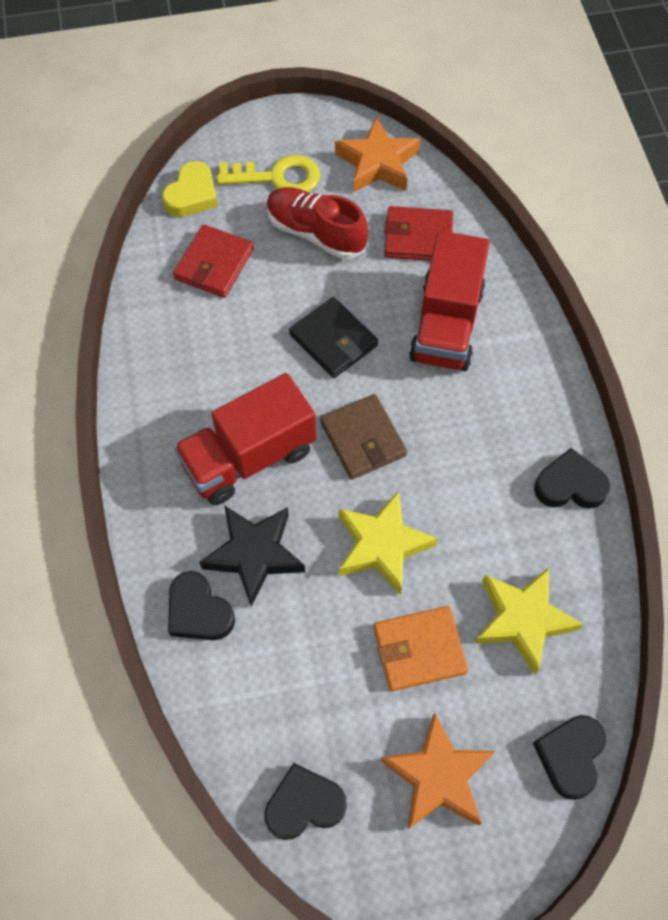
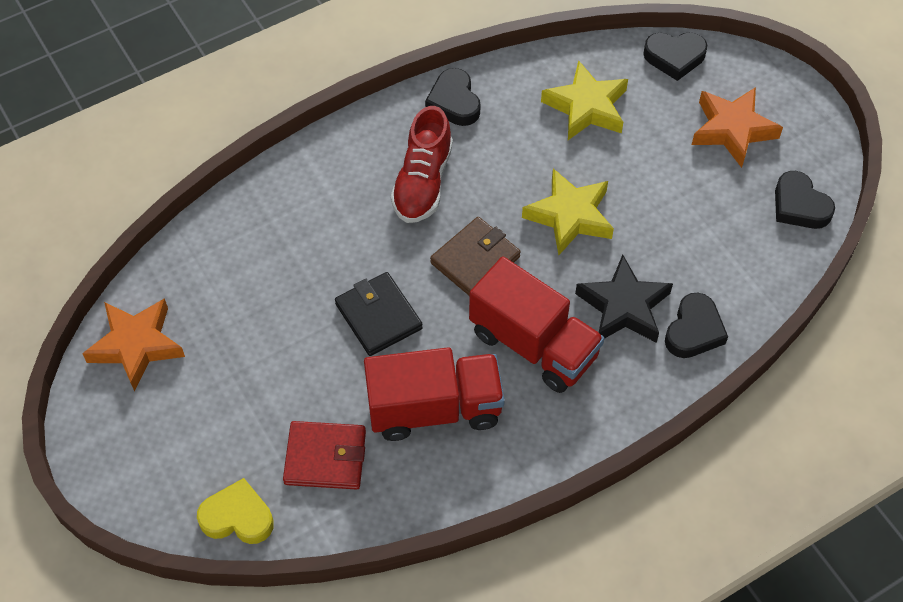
camera: 110 degrees left, 5 degrees down
(277, 177) = (185, 437): yellow key -> none
(315, 233) = (251, 374): red shoe -> red shoe (422, 182)
(333, 340) = (378, 316): black wallet -> black wallet turned 60 degrees counterclockwise
(418, 237) = (227, 280): red wallet -> none
(419, 650) = (644, 166): orange wallet -> none
(446, 324) = (325, 229): red truck -> red truck (434, 408)

